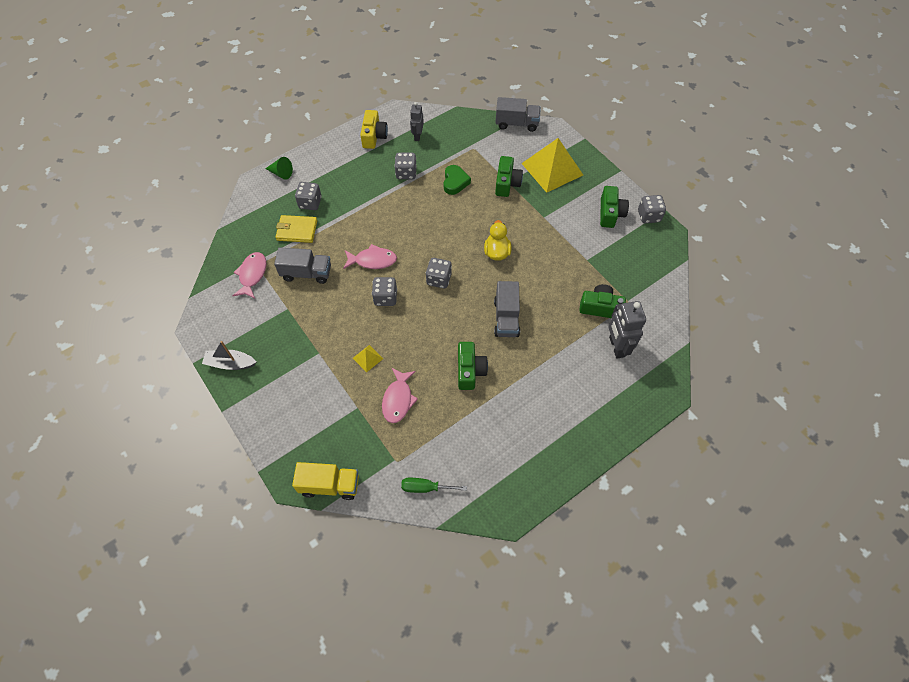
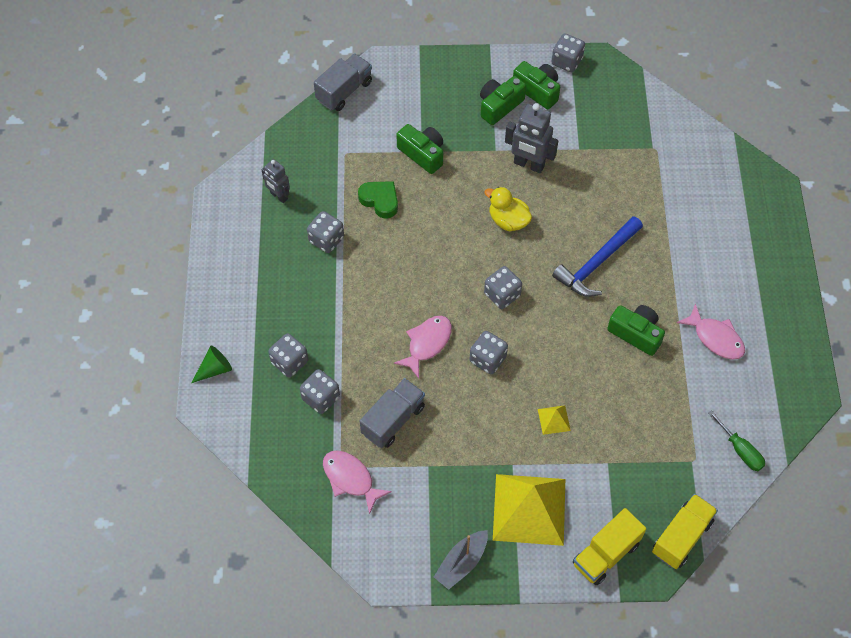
camera: 55 degrees left, 0 degrees up
(287, 443) = (606, 554): none -> yellow truck
(297, 230) = (321, 398): yellow wallet -> grey dice
(374, 136) = (240, 239): yellow camera -> none
(398, 399) = (624, 419): pink fish -> pink fish (715, 338)
(425, 487) = (740, 450): green screwdriver -> green screwdriver turned 75 degrees counterclockwise
(506, 318) = (597, 263): grey truck -> blue hammer
(552, 169) = (437, 101): yellow pyramid -> yellow pyramid (529, 509)
(600, 307) = (644, 175): green camera -> green camera (499, 106)
(616, 347) = (697, 192): grey robot -> grey robot (529, 164)

